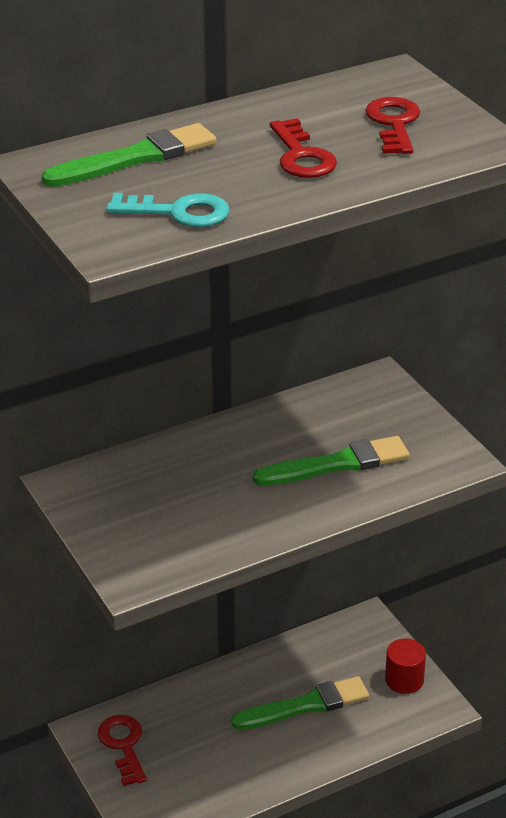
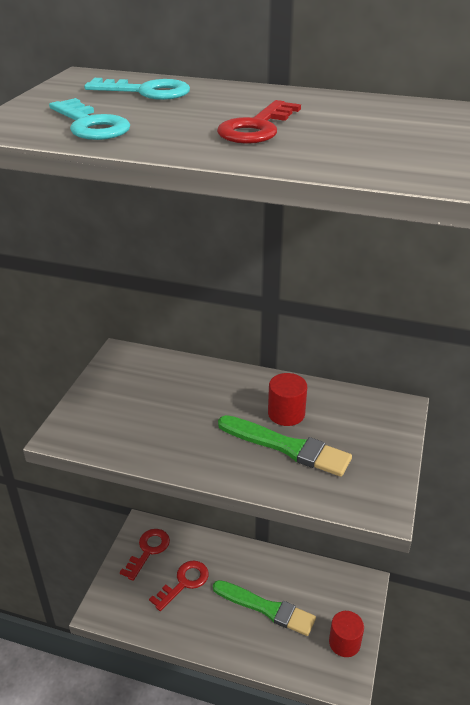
camera: 45 degrees right, 0 degrees up
(136, 158) = (146, 92): green brush -> turquoise key
(298, 439) = (286, 413): none -> red cylinder
(394, 124) = (381, 135): red key -> red key (184, 583)

